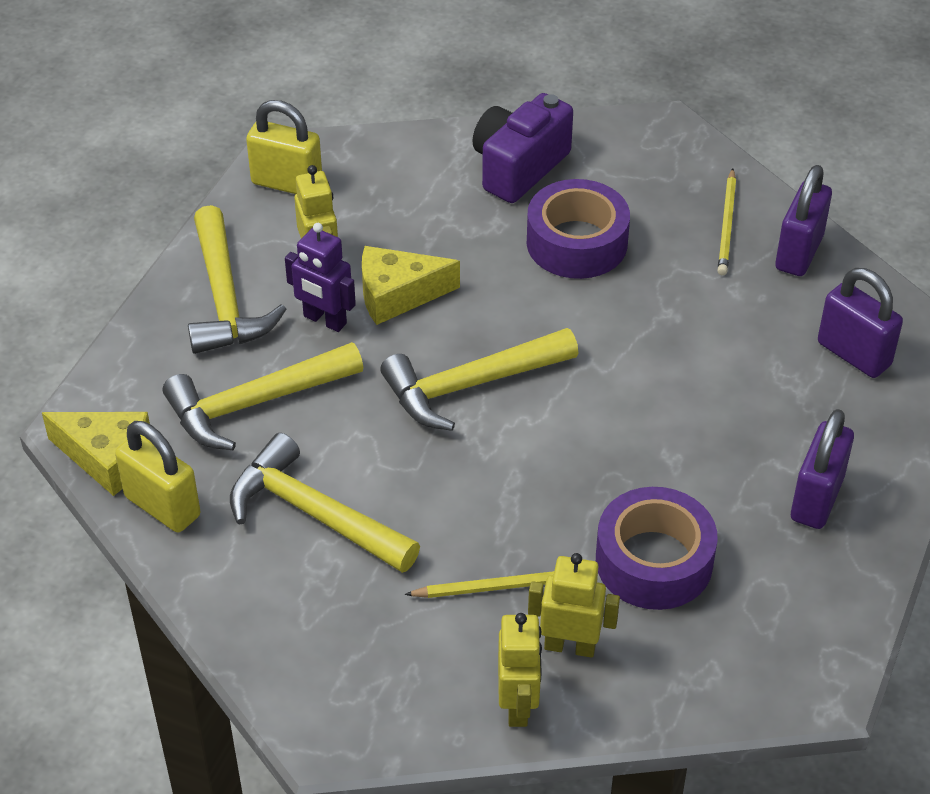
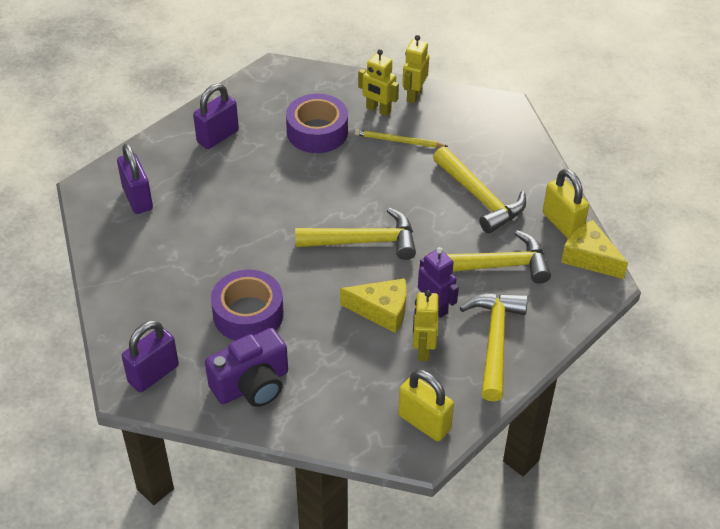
camera: 160 degrees left, 0 degrees up
(727, 225) = (145, 298): yellow pencil -> none
(799, 253) = (116, 266): purple padlock -> purple padlock (153, 374)

